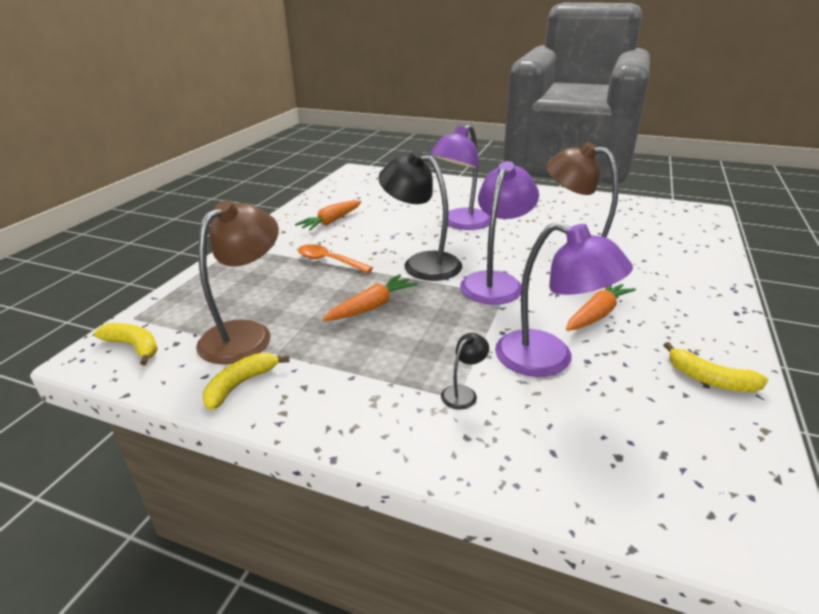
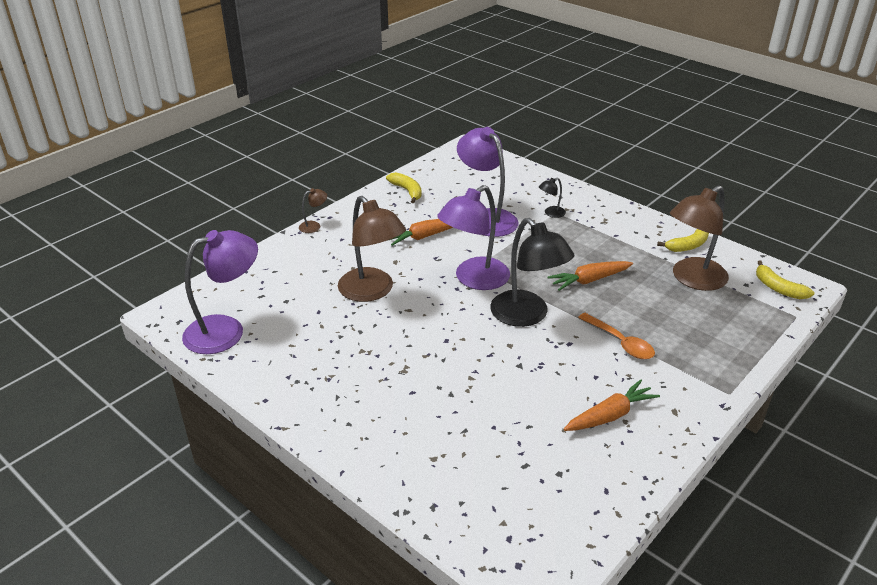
camera: 160 degrees left, 5 degrees up
(460, 224) = (450, 366): purple lamp -> purple lamp (226, 330)
(731, 298) = (314, 226): none -> brown lamp

